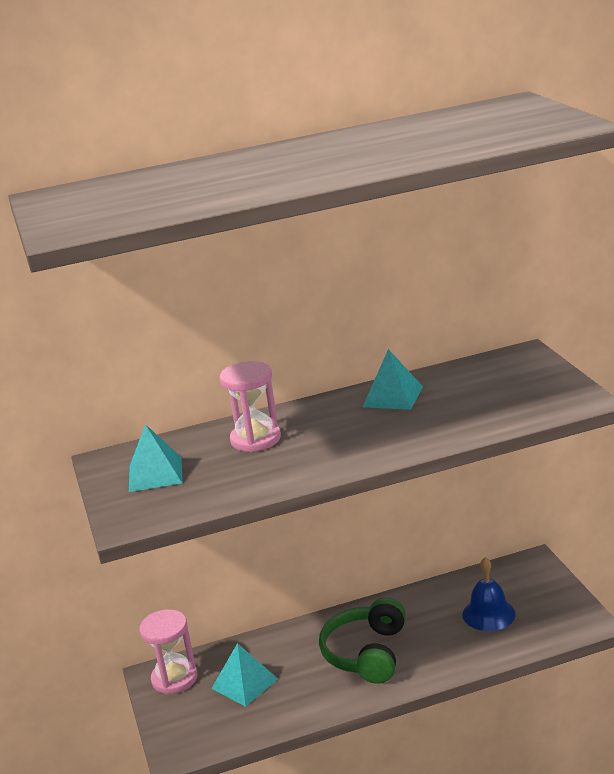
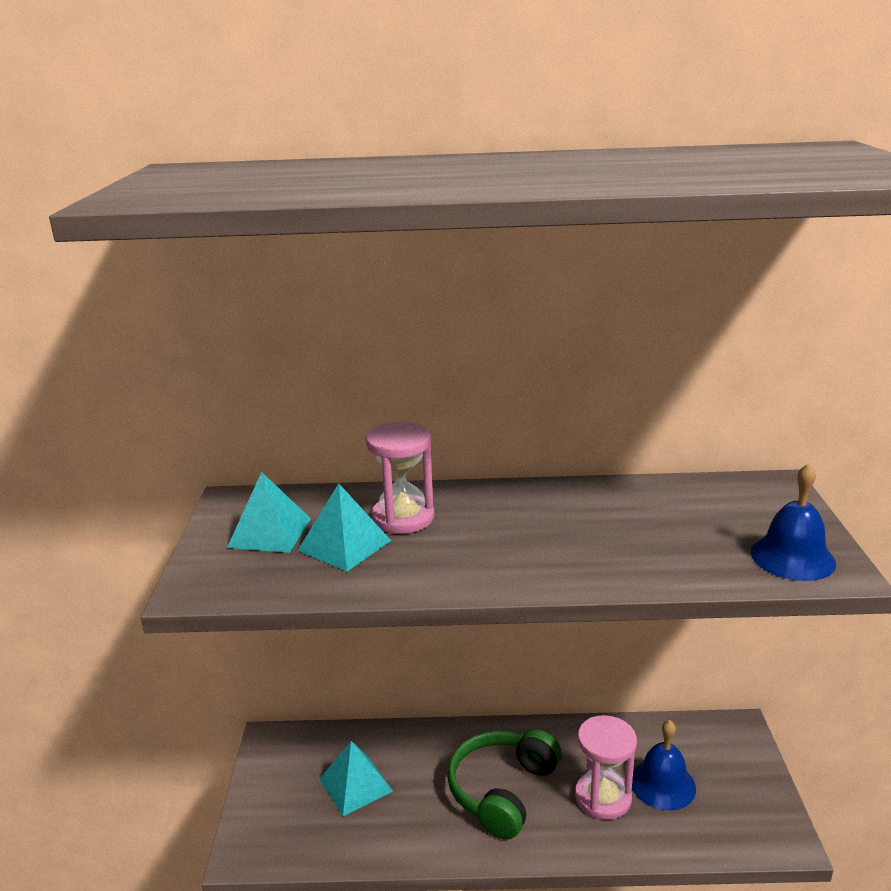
camera: 15 degrees right, 0 degrees up
(174, 678) = (289, 752): pink hourglass -> pink hourglass (603, 797)
(393, 396) = (588, 503): turquoise pyramid -> turquoise pyramid (344, 545)
(552, 399) = (792, 557): none -> blue bell

